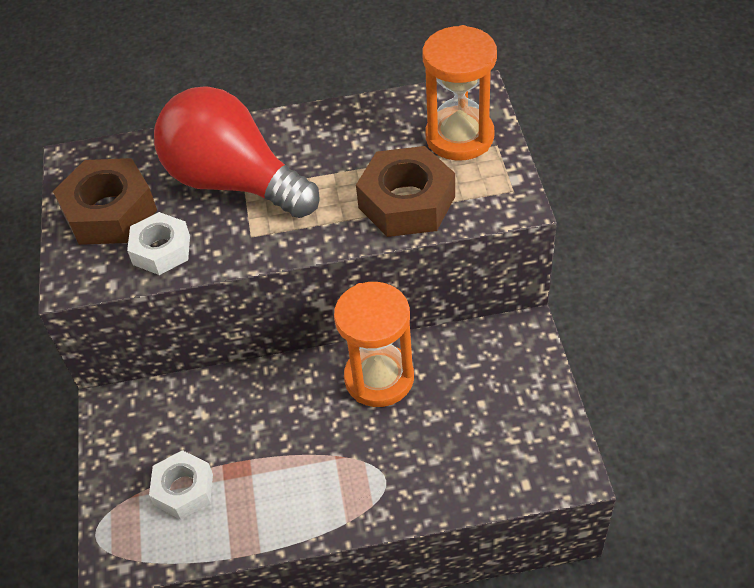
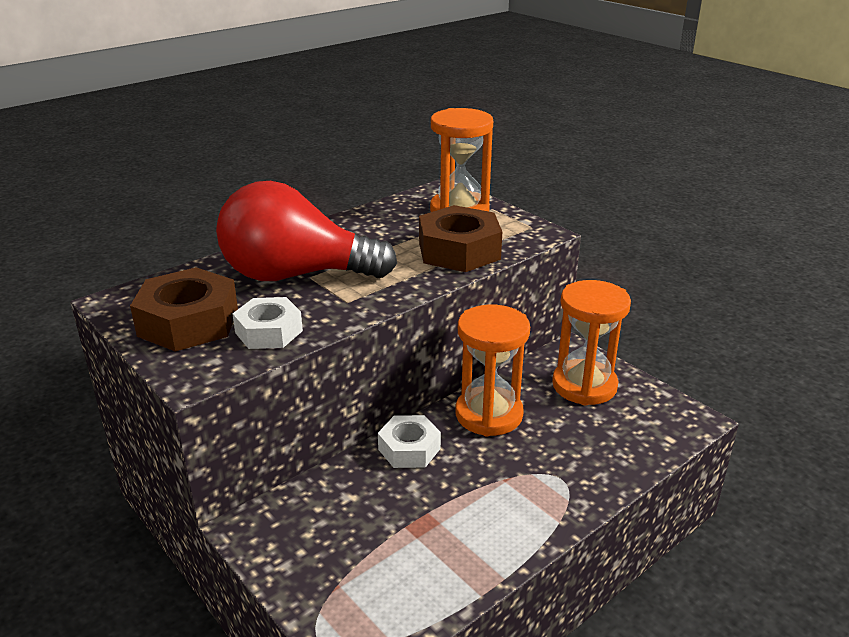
camera: 35 degrees left, 20 degrees down
(183, 489) = (384, 561): white nut -> white nut (409, 449)
(498, 383) = (584, 385): none -> orange hourglass

